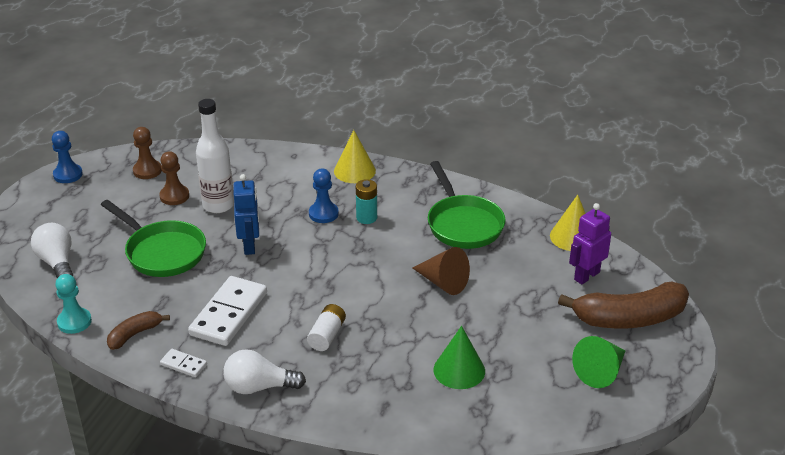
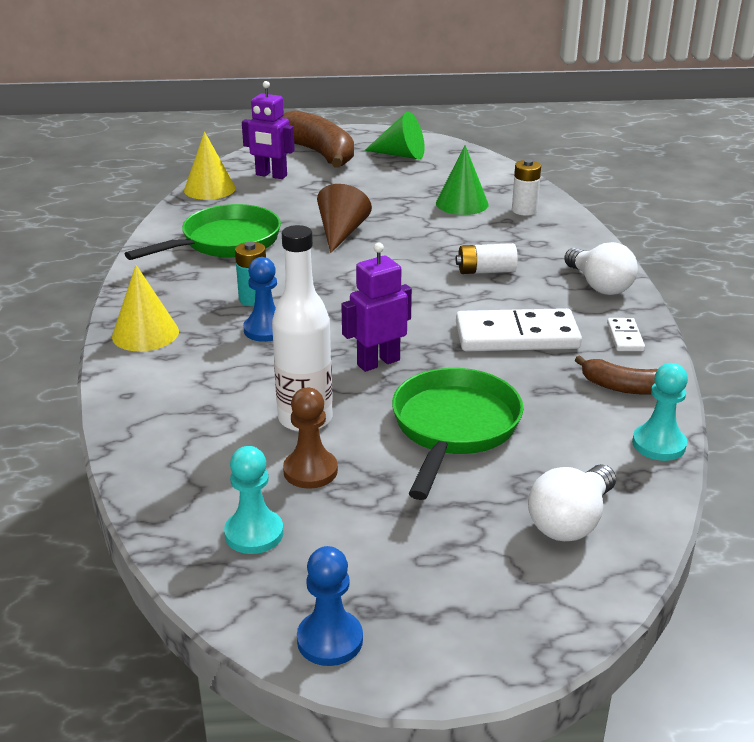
camera: 115 degrees left, 5 degrees down
(147, 171) = (254, 533): brown pawn -> turquoise pawn
(250, 246) = (378, 362): blue robot -> purple robot
(420, 405) = (524, 210): none -> white battery

